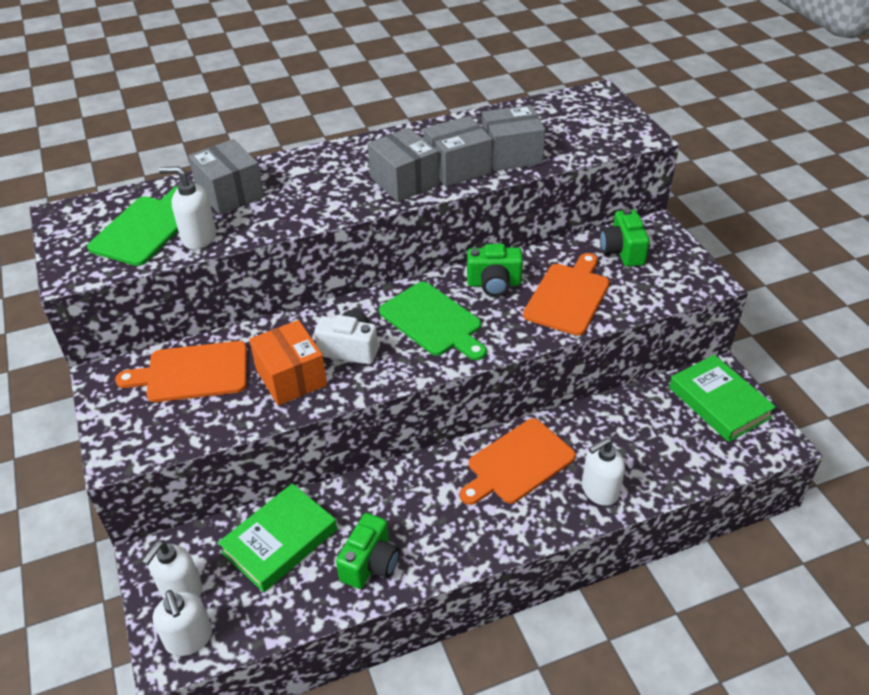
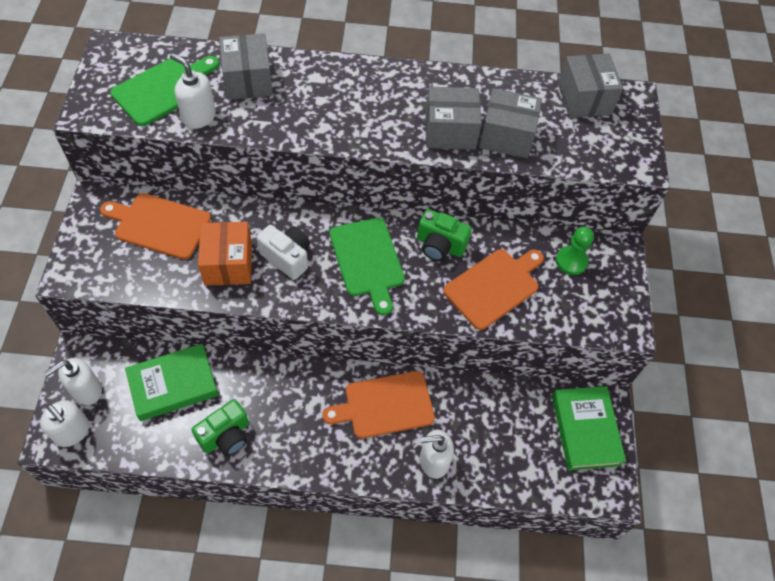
camera: 20 degrees right, 15 degrees up
(189, 639) = (72, 432): white soap dispenser -> white soap dispenser turned 45 degrees counterclockwise
(404, 181) = (395, 127): grey box -> grey box (584, 99)
(622, 251) = (571, 261): green camera -> green pawn

